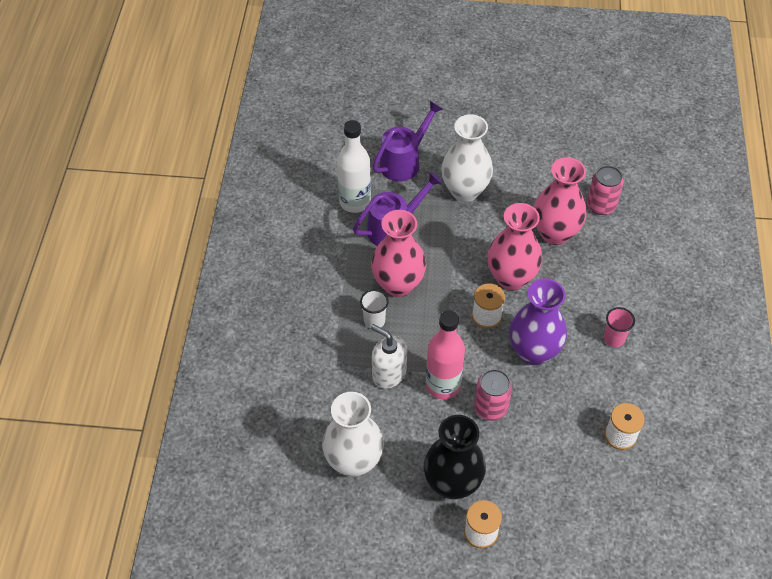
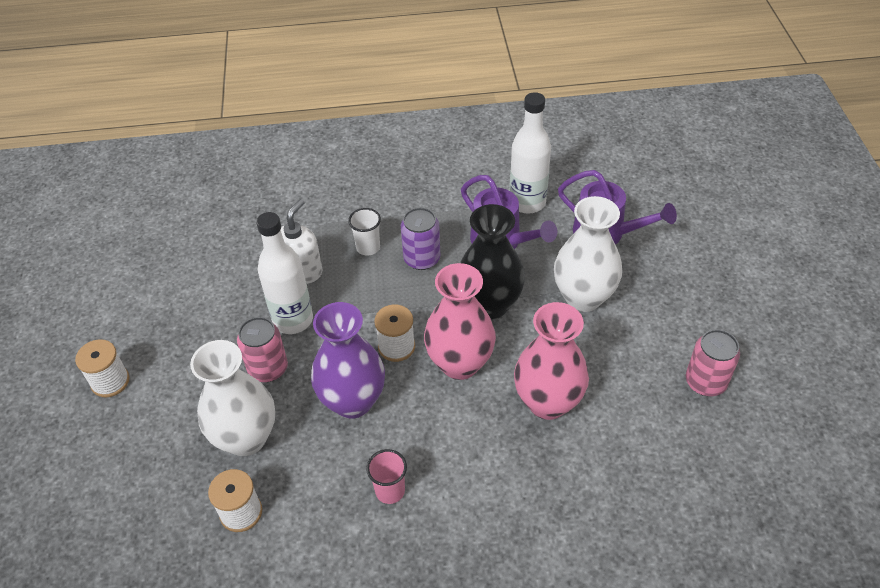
camera: 80 degrees right, 5 degrees down
(354, 461) = (193, 262): white vase -> white vase (246, 438)
(398, 284) = (422, 259): pink vase -> purple can
(443, 385) = (293, 320): pink bottle -> white bottle
(452, 483) = (169, 347): black vase -> black vase (489, 305)
(601, 205) = (617, 453): pink can -> pink can (705, 382)

